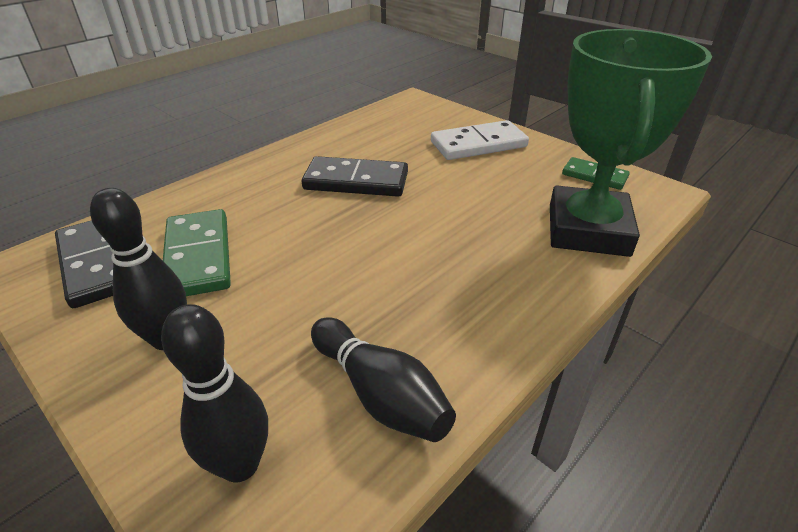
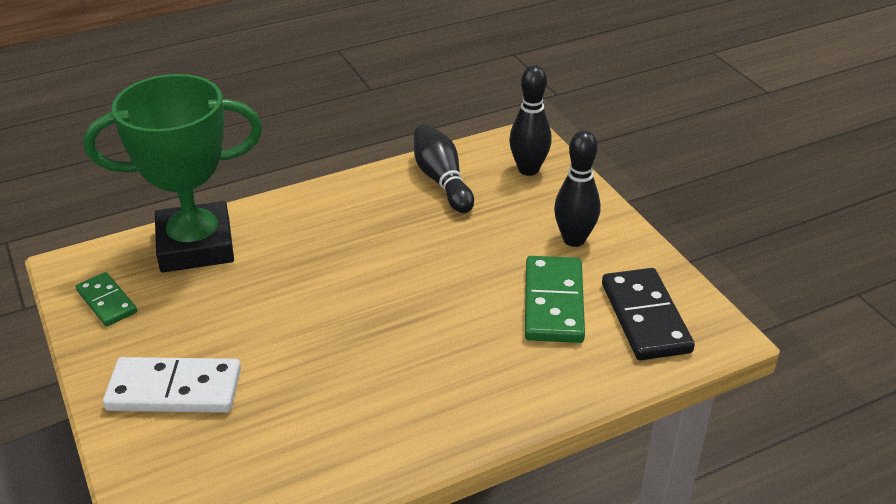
camera: 160 degrees left, 0 degrees up
(356, 181) = (368, 362): black domino -> none
(588, 230) = (195, 245): green trophy -> green trophy turned 45 degrees clockwise

